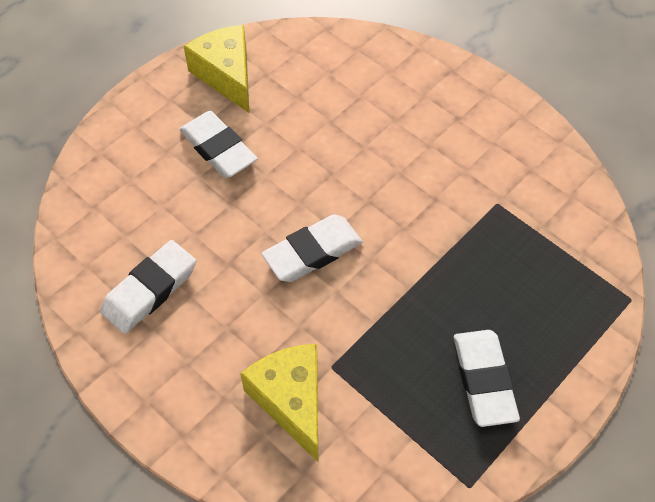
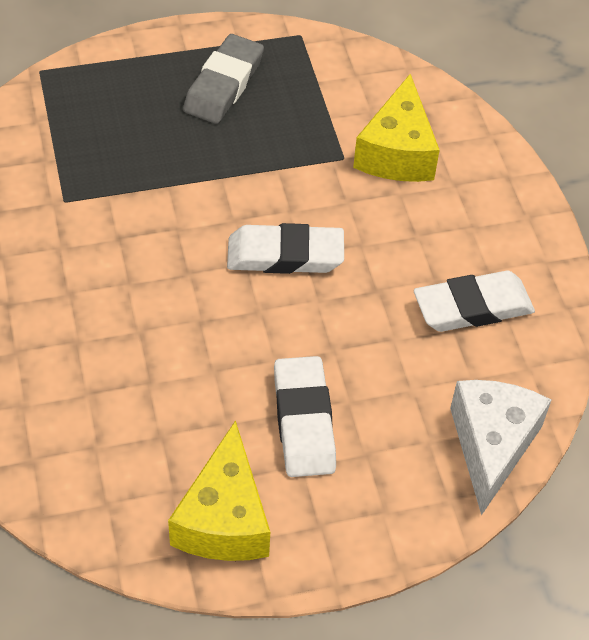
camera: 150 degrees left, 5 degrees down
(87, 198) = (491, 445): none -> white cheese
(484, 380) = (223, 85): white eraser -> grey eraser

